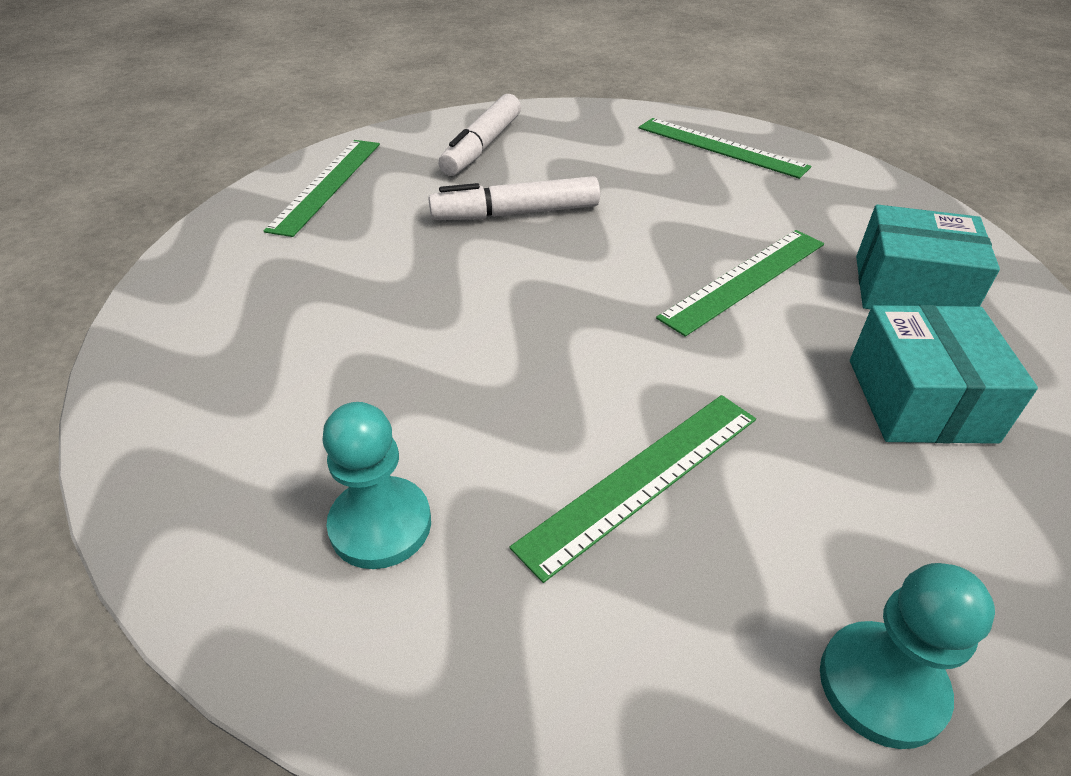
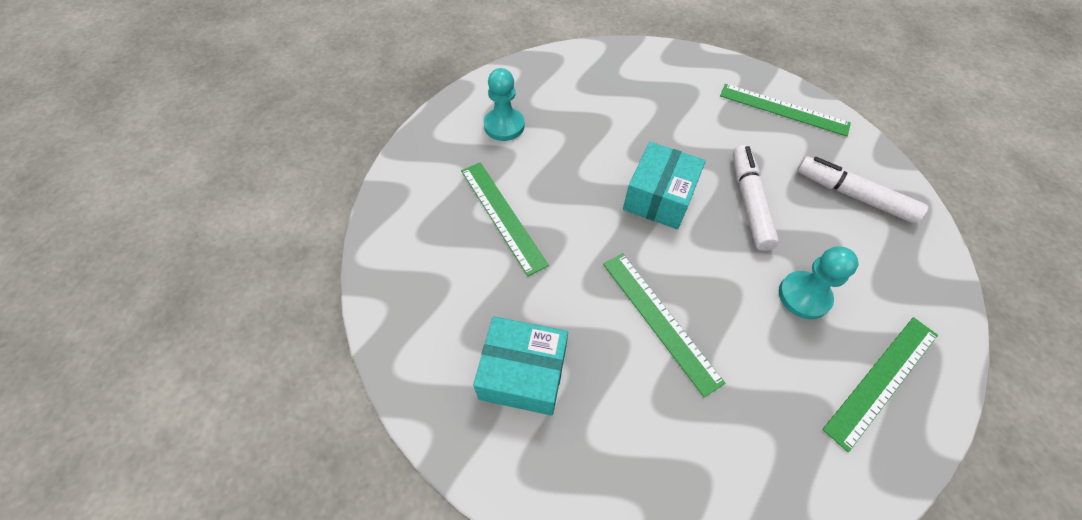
camera: 100 degrees right, 15 degrees up
(881, 685) = (379, 267): turquoise pawn -> turquoise pawn (804, 296)
(910, 288) = (638, 435): turquoise box -> turquoise box (659, 197)

